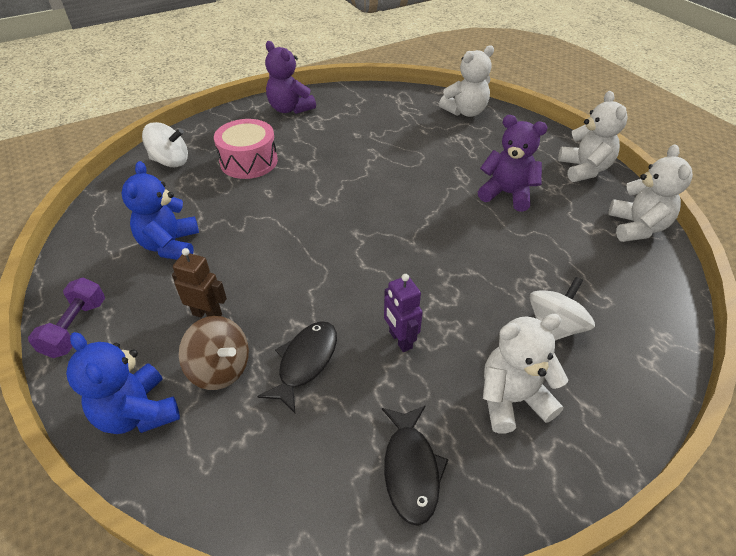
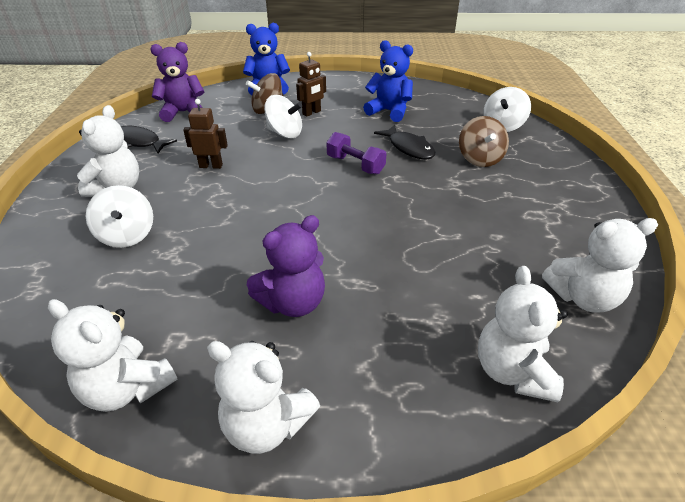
camera: 120 degrees right, 5 degrees down
(76, 328) = (343, 81): purple dumbbell -> purple dumbbell (355, 165)
(249, 161) = (479, 159): pink drum -> brown spinning top
(280, 313) = (285, 133): none -> white spinning top
(290, 109) = (583, 206): purple teddy bear -> purple teddy bear (183, 112)
(305, 362) = (239, 132): black fish -> black fish (409, 148)
(388, 100) = (583, 297): none -> white teddy bear
(400, 340) = (211, 166): purple robot -> brown robot

